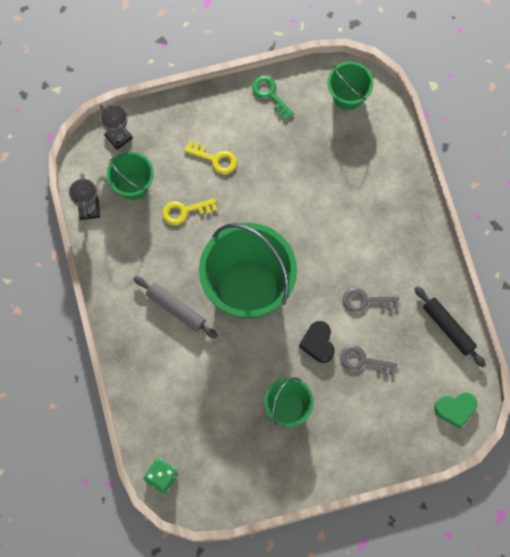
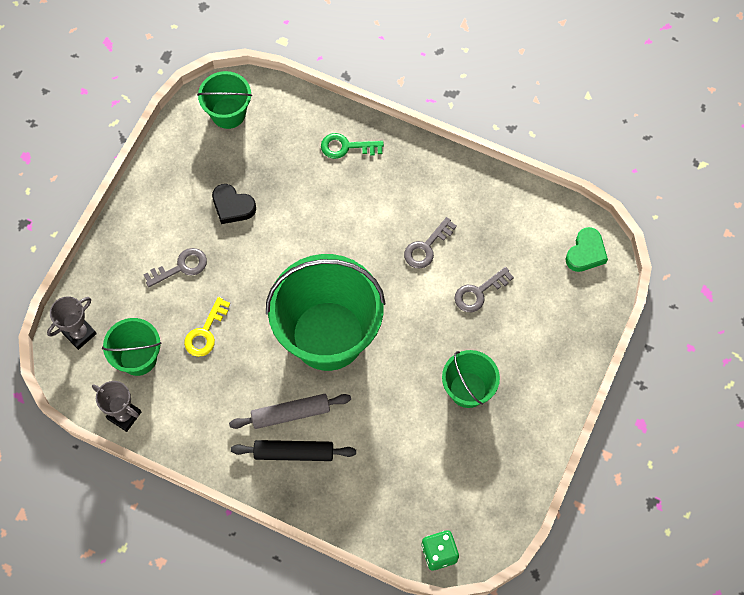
camera: 50 degrees left, 5 degrees down
(118, 137) = (79, 333): grey trophy -> grey trophy turned 45 degrees counterclockwise
(215, 159) = (181, 267): yellow key -> grey key
(270, 95) = (165, 174): green key -> green key (346, 147)
(318, 343) = (430, 317): black heart -> black heart (232, 206)
(448, 328) = (509, 201): black rolling pin -> black rolling pin (294, 453)

